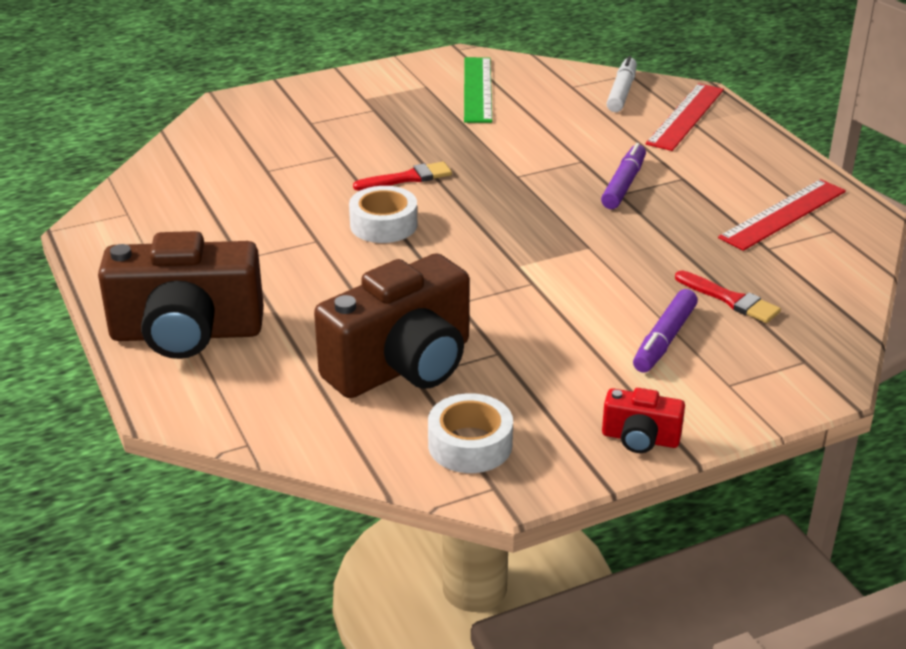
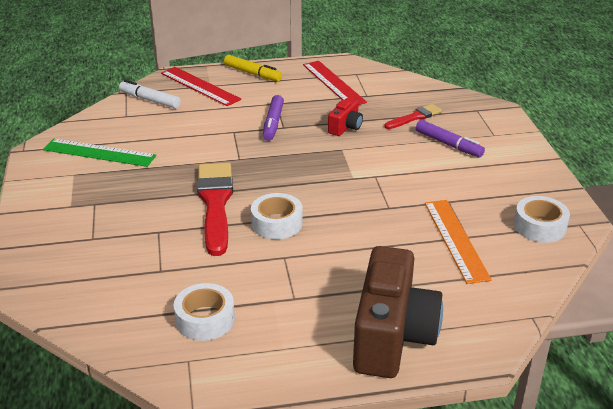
camera: 75 degrees left, 0 degrees up
(192, 210) = (205, 319): none -> white tape
(402, 366) = (455, 240): brown camera -> orange ruler
(408, 178) = (215, 203): red brush -> red brush, size x1.88
(624, 184) = (273, 123): purple marker -> purple marker turned 120 degrees counterclockwise
(640, 439) = (538, 170): red camera -> red camera (345, 127)
(755, 146) = (252, 74): none -> yellow marker

